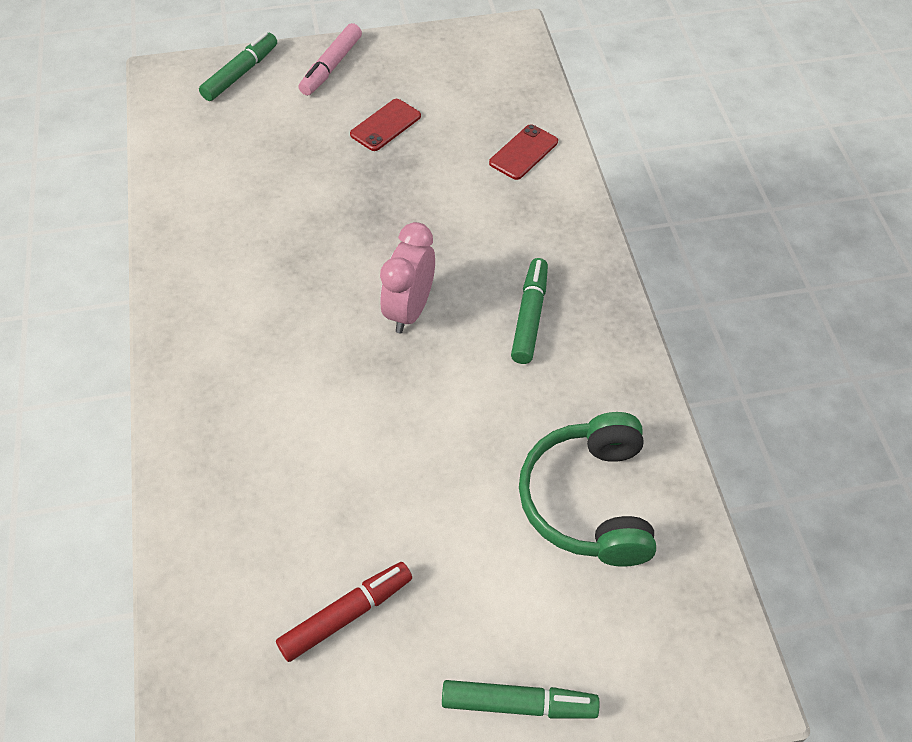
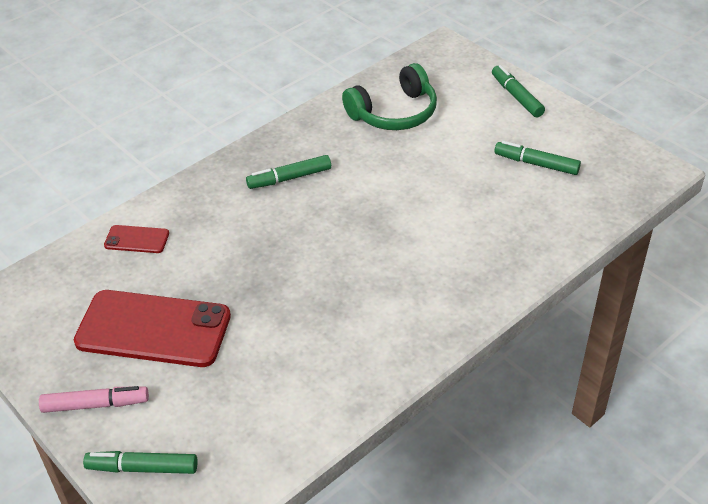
camera: 120 degrees left, 10 degrees down
(346, 615) = (536, 164): red marker -> green marker
(385, 125) = (153, 329): red phone -> red phone, size x2.20
(409, 310) = (327, 230): pink clock -> none

